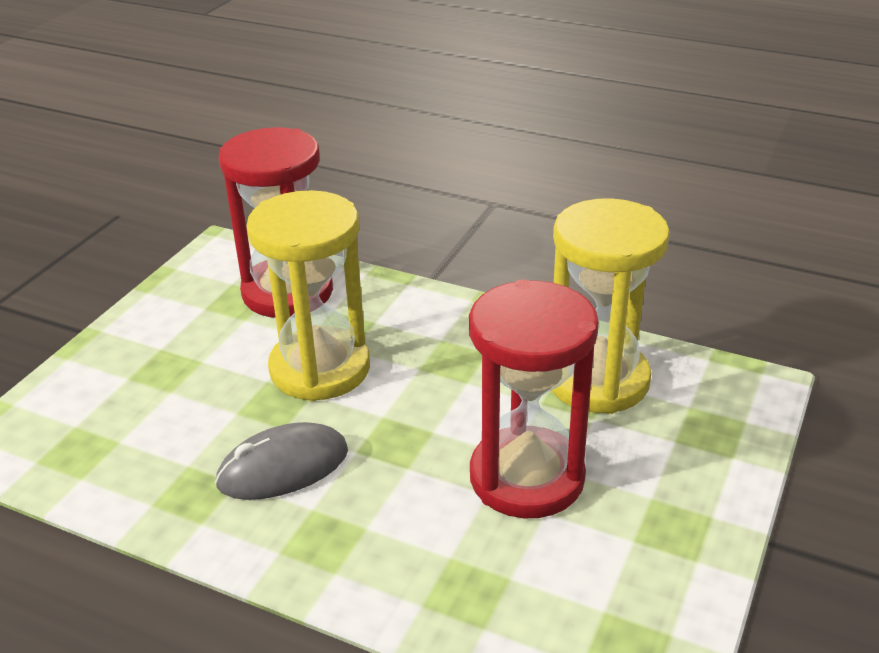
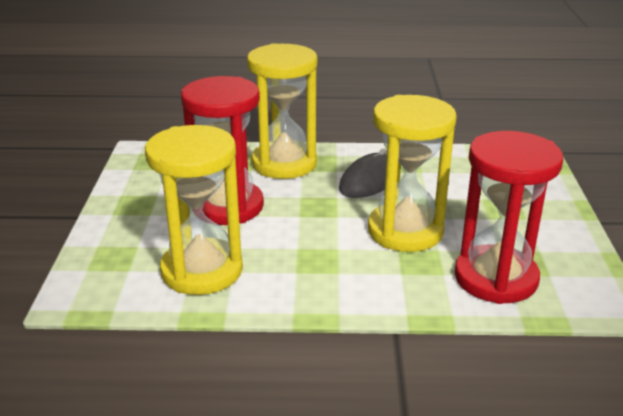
camera: 155 degrees right, 5 degrees down
(385, 554) = (284, 163): none -> yellow hourglass

